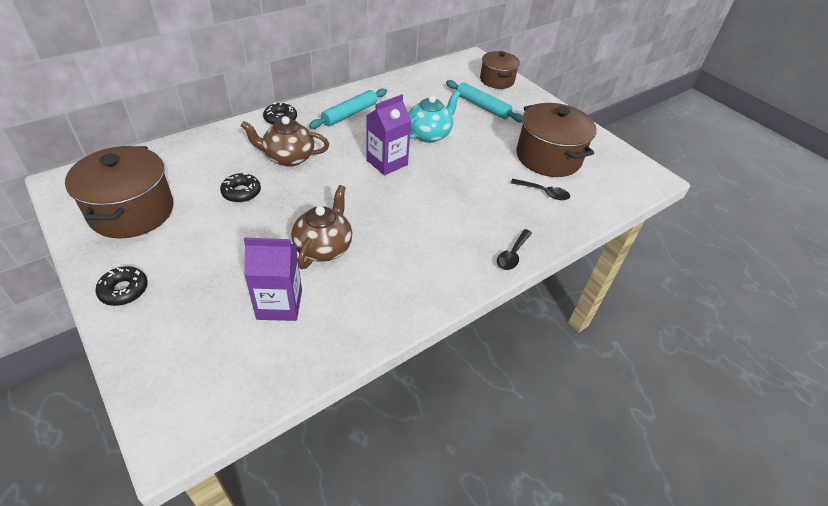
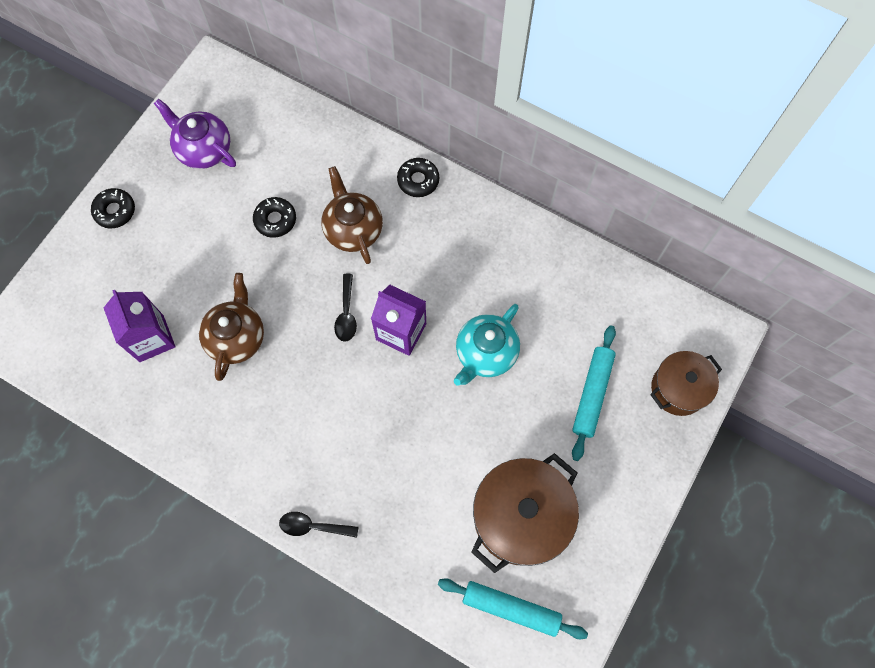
camera: 70 degrees right, 25 degrees up
(132, 211) = (203, 149): brown pot -> purple teapot
(324, 247) = (236, 337): brown teapot -> brown teapot turned 75 degrees counterclockwise
(350, 114) = (473, 246): turquoise rolling pin -> turquoise rolling pin (510, 608)
(429, 134) = (485, 353): turquoise teapot -> turquoise teapot turned 105 degrees clockwise
(544, 193) = (441, 531): black spoon -> black spoon (346, 314)

